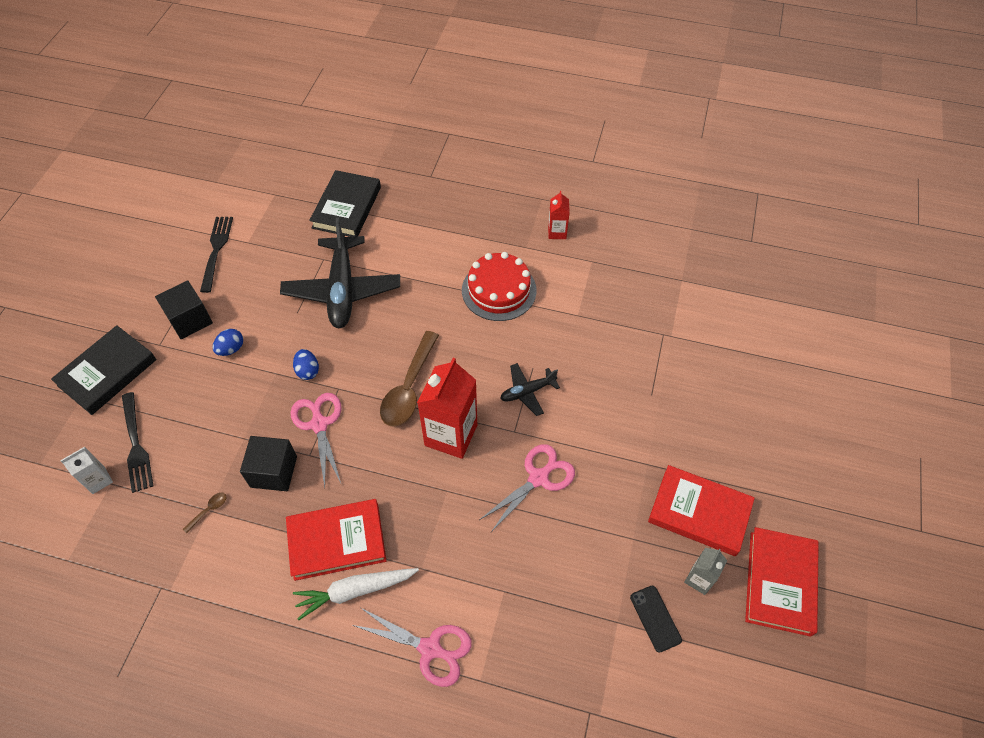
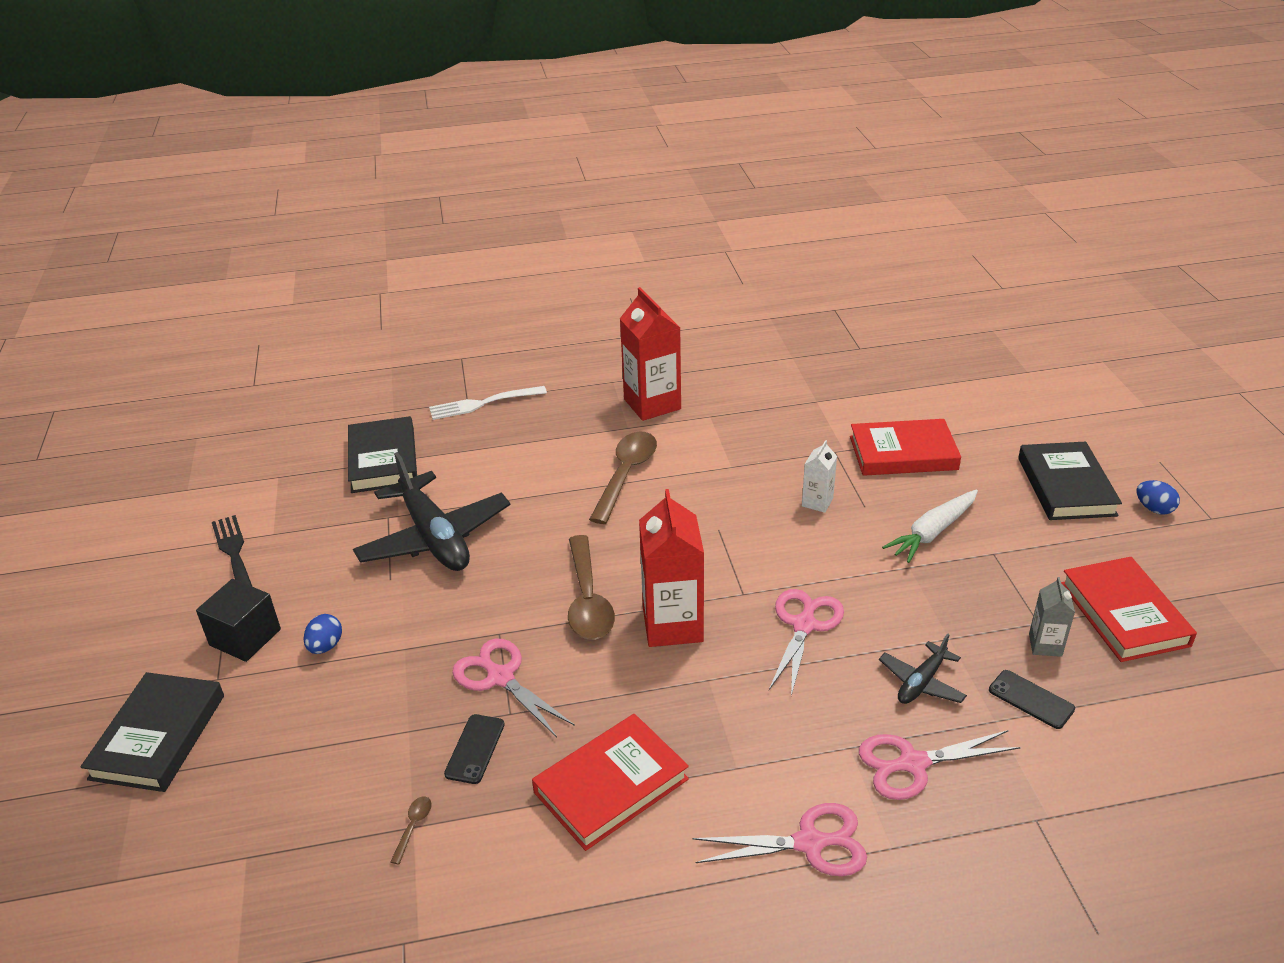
camera: 25 degrees left, 20 degrees down
(98, 480) = (224, 861): white carton -> white carton (817, 502)
(136, 445) = (256, 799): black fork -> none
(274, 472) = (475, 749): black cube -> black phone
(308, 371) = (446, 630): blue egg -> blue egg (1154, 509)
(355, 591) = (672, 826): white carrot -> white carrot (932, 532)
(440, 183) = (483, 403): none -> white fork
(499, 290) = (626, 474): red cake -> brown spoon
(527, 392) = (729, 552): black plane -> black plane (921, 682)
(537, 626) = (913, 763): none -> pink scissors
(557, 232) = (652, 404): red carton -> red carton, size x1.97
(699, 512) = (996, 587): red book -> red book (903, 453)
(822, 447) = (1066, 486): none -> black book

